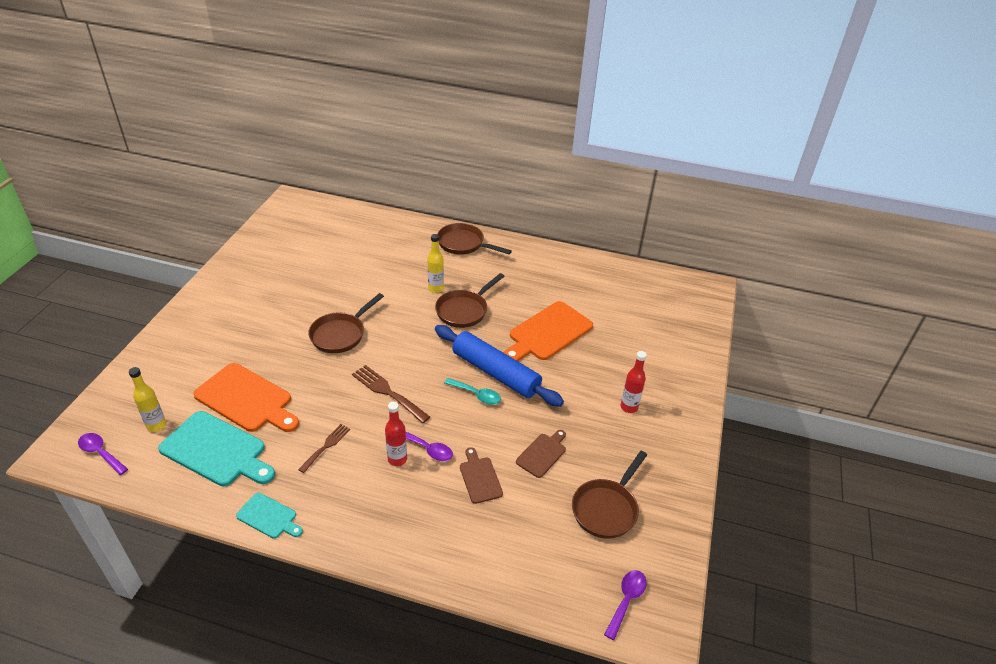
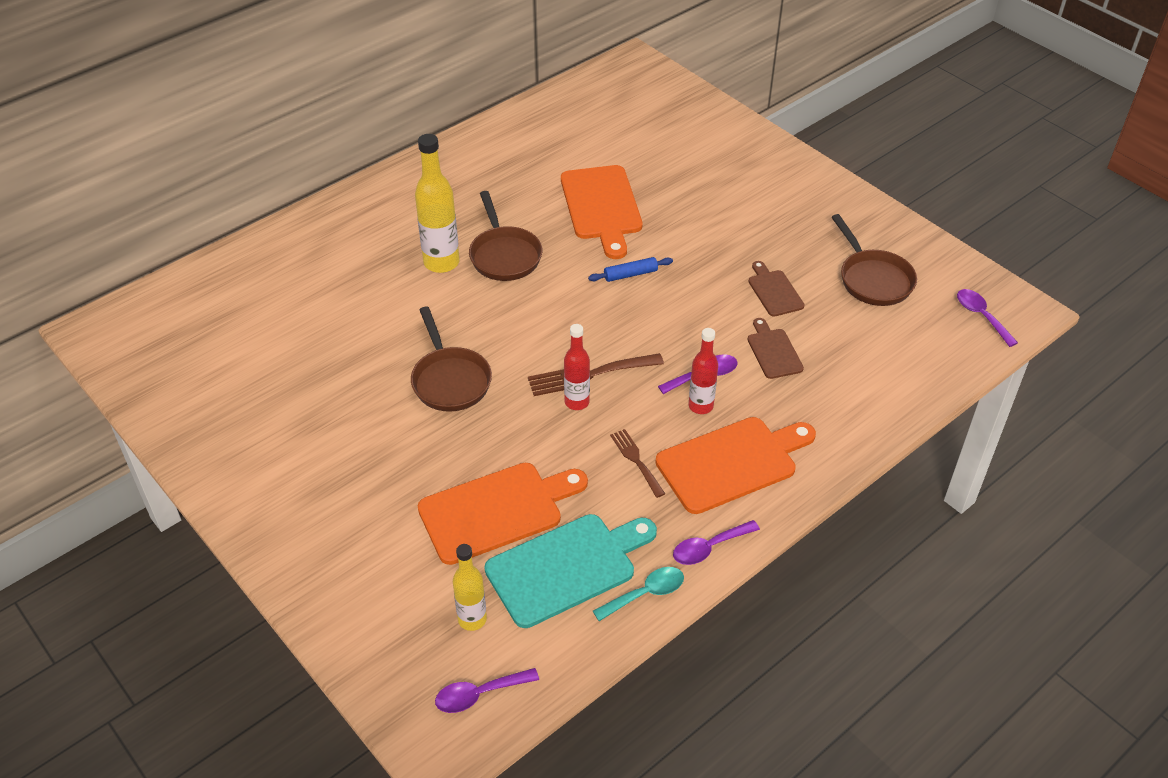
camera: 55 degrees left, 5 degrees up
(269, 517) = (709, 547): turquoise cutting board -> purple spoon
(354, 497) = (731, 463): none -> orange cutting board
(436, 288) = (441, 263): yellow bottle -> yellow bottle, size x1.60
(463, 244) = (378, 204): brown pan -> none
(476, 395) = (652, 304): turquoise spoon -> turquoise spoon (645, 594)
(480, 478) = (773, 351): brown cutting board -> brown cutting board turned 60 degrees clockwise
(495, 373) = (630, 274): blue rolling pin -> blue rolling pin, size x0.42
(629, 407) = (757, 202): red bottle -> red bottle (577, 402)

